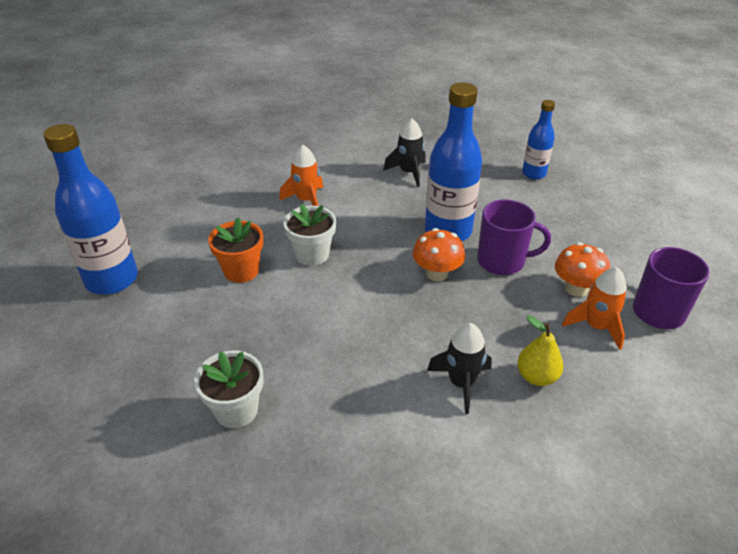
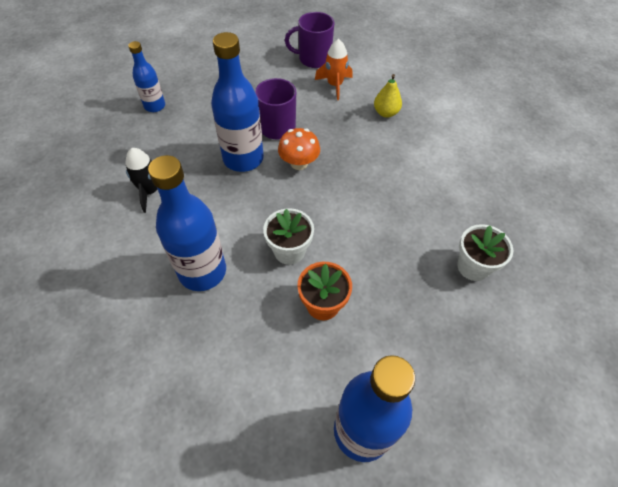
camera: 100 degrees left, 15 degrees up
(306, 200) = (202, 271): orange rocket -> blue bottle
(461, 383) = (403, 146): black rocket -> none
(576, 288) = (300, 91): orange mushroom -> none

